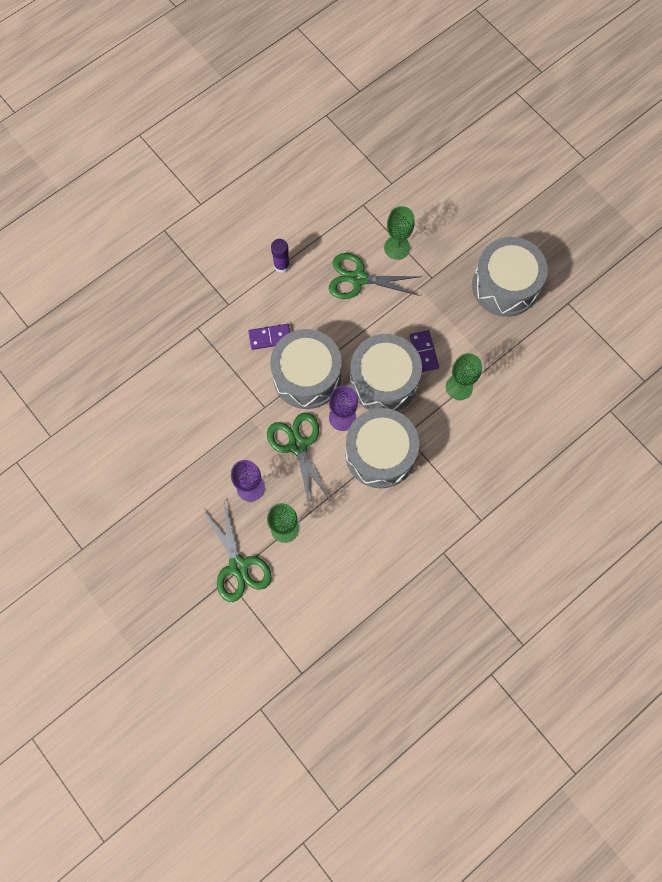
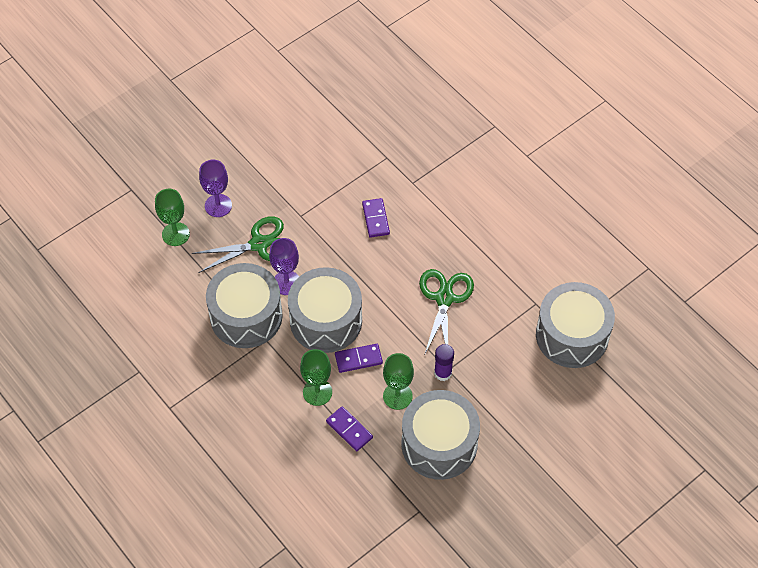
camera: 90 degrees right, 15 degrees down
(238, 566) = (142, 197): green scissors -> none
(281, 265) = (458, 228): purple glue stick -> purple glue stick (443, 373)
(307, 376) = (332, 251): grey drum -> grey drum (572, 335)
(397, 247) = (483, 336): green goblet -> green goblet (397, 396)
(495, 359) = (349, 430): none -> purple domino

